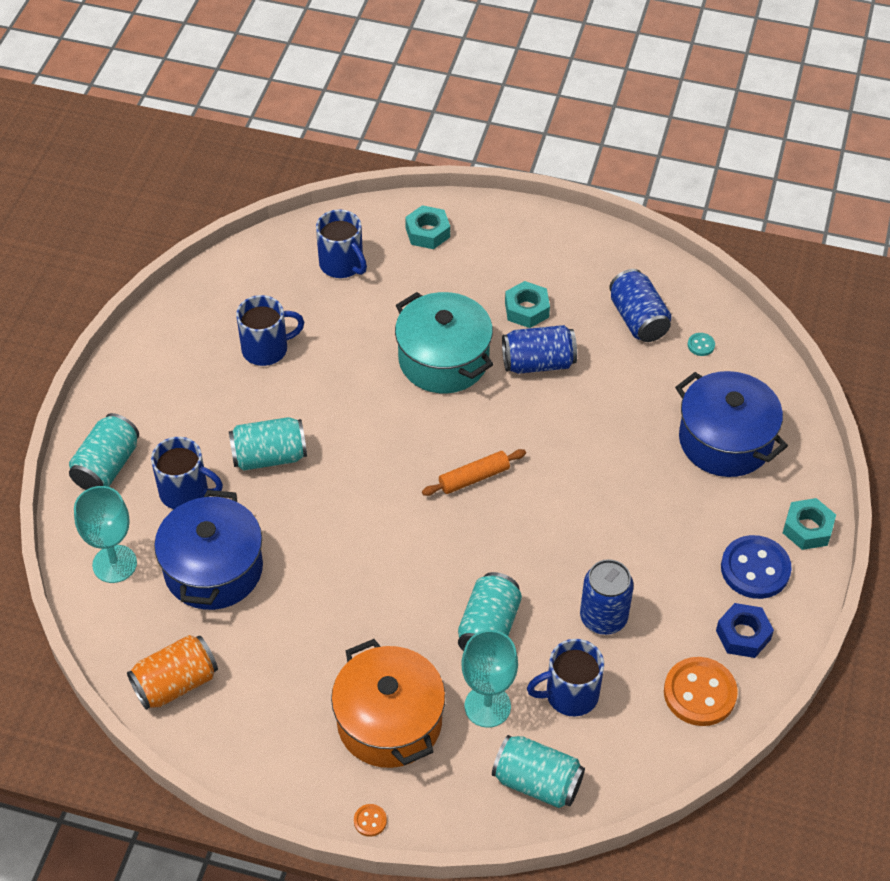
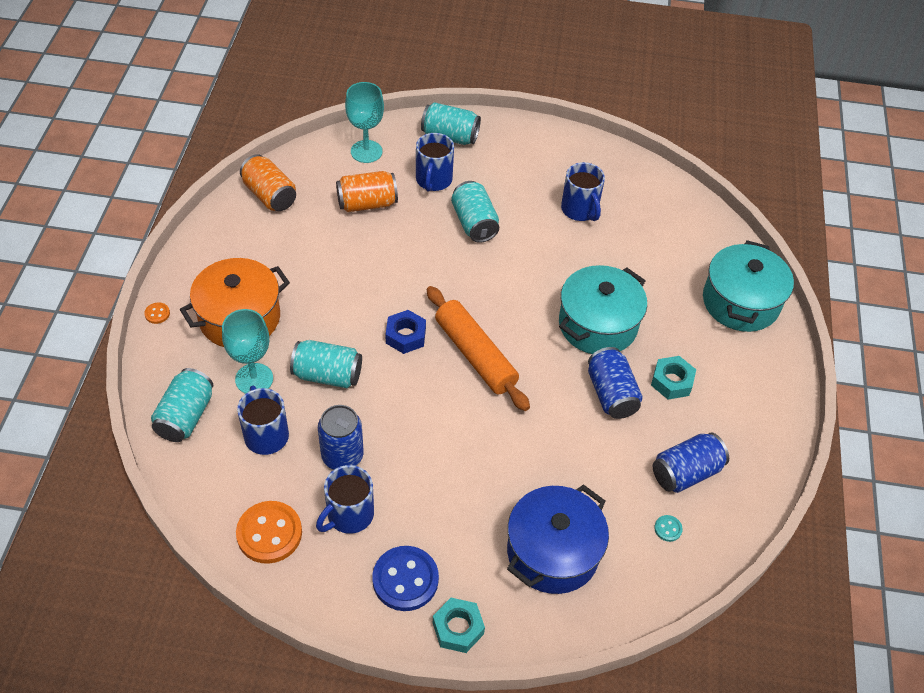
camera: 80 degrees right, 0 degrees up
(213, 569) = (367, 203): blue pot -> orange can
(342, 264) = (684, 247): blue mug -> blue mug (349, 515)
(427, 232) = (740, 302): turquoise nut -> turquoise pot
(474, 478) = (475, 355): orange rolling pin -> orange rolling pin, size x1.76
(743, 635) = (331, 569): blue nut -> blue nut (405, 336)

